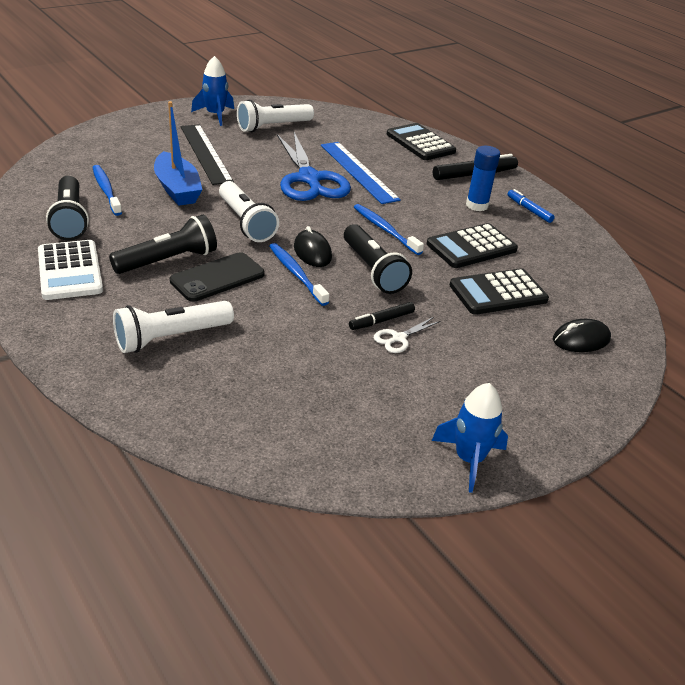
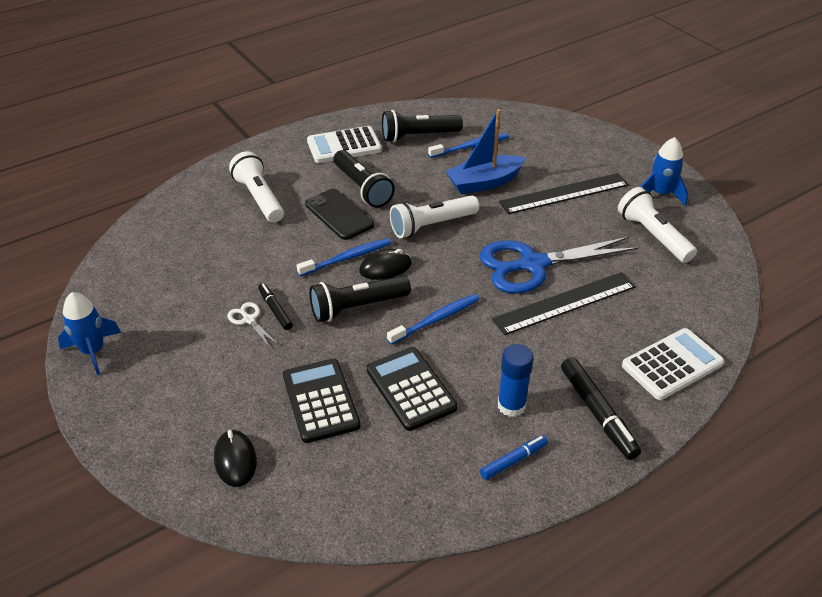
camera: 95 degrees right, 5 degrees up
(358, 172) = (565, 303): blue ruler -> black ruler
(420, 143) = (672, 365): black calculator -> white calculator

